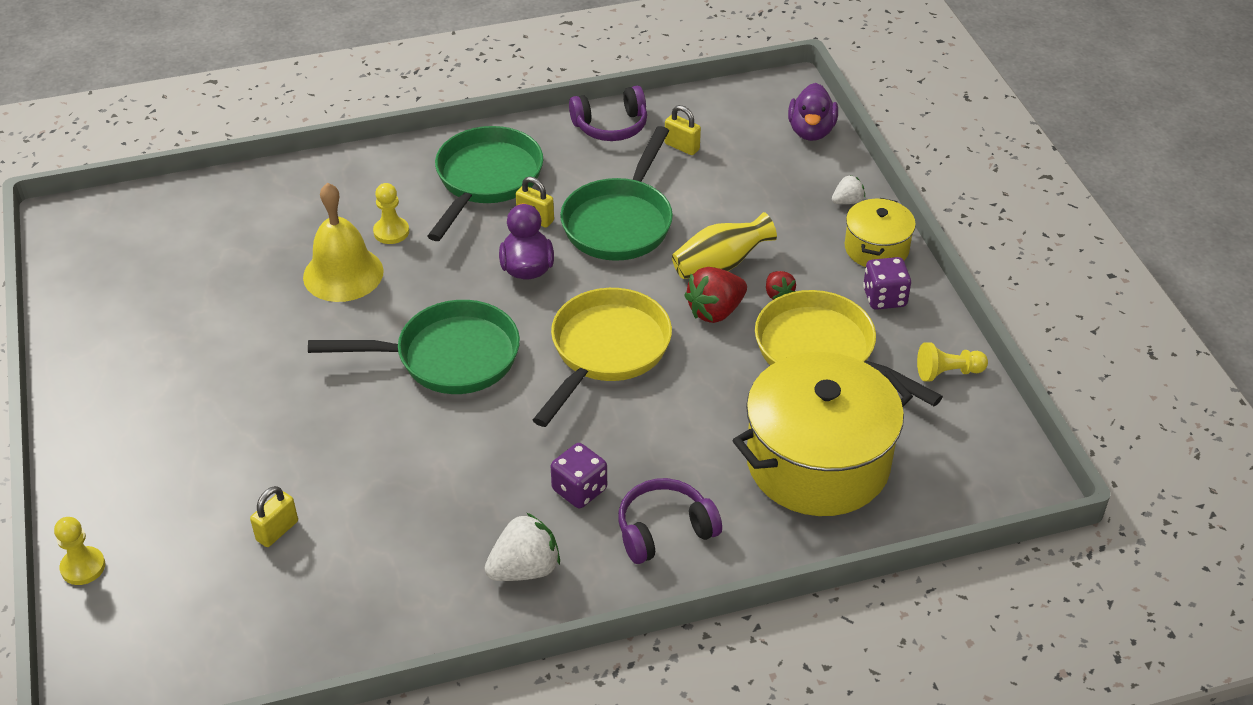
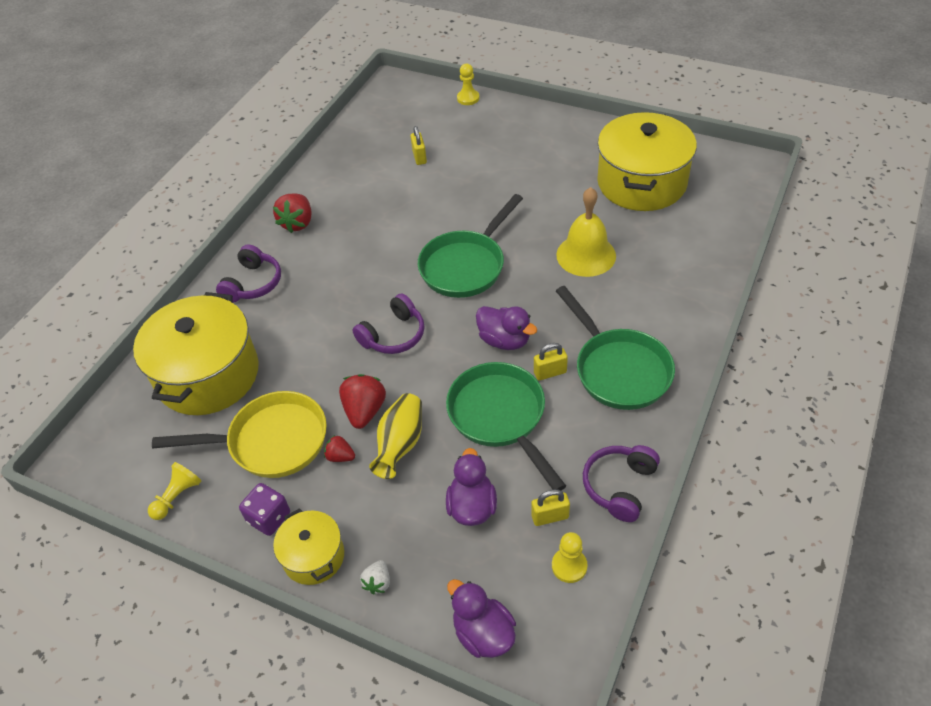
camera: 135 degrees right, 5 degrees up
(170, 290) = (641, 183): none -> yellow pot
(391, 232) = (606, 294): yellow pawn -> yellow pawn (569, 566)
(525, 569) = (297, 223): white strawberry -> red strawberry
(579, 489) = (315, 267): purple dice -> none
(606, 351) = (393, 335): yellow pan -> purple headphones
(724, 190) = (472, 506): none -> purple duck

